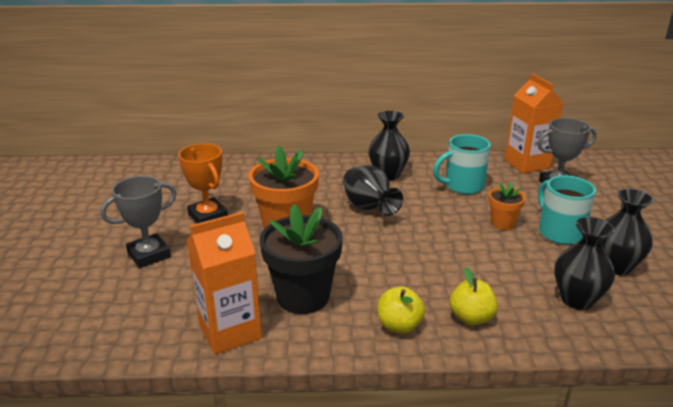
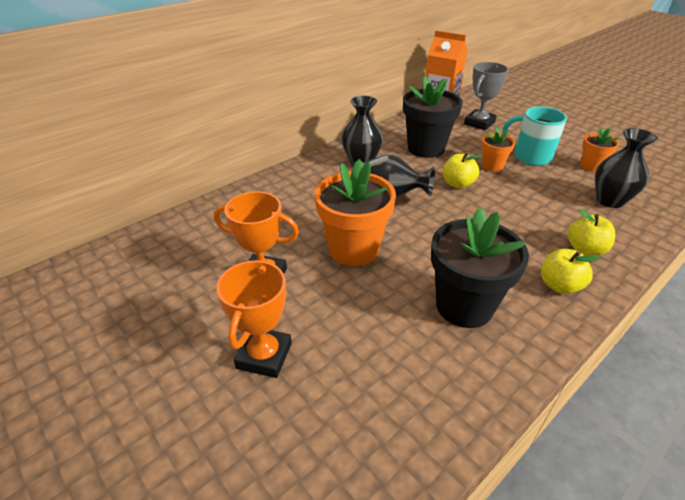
camera: 40 degrees left, 10 degrees up
(149, 255) = (264, 356): grey trophy -> orange trophy
(230, 331) = (462, 382): orange carton -> none
(443, 222) = (458, 184): none -> yellow apple
(462, 186) = (426, 148): turquoise mug -> black flower pot
(615, 266) = (591, 166): black vase -> orange flower pot

